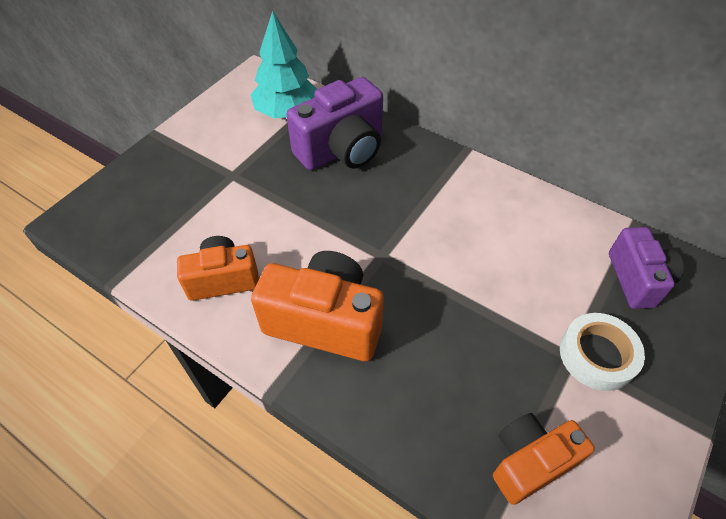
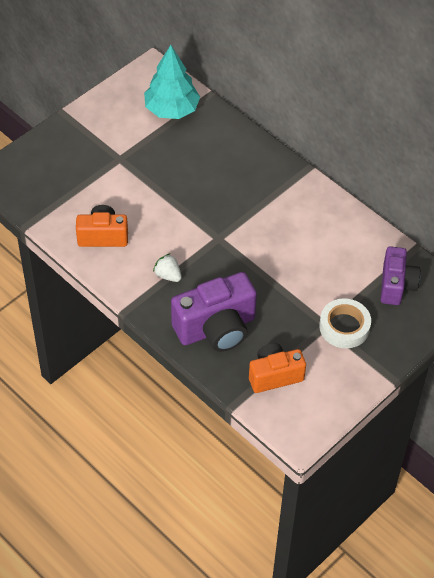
camera: 10 degrees right, 0 degrees up
(325, 321) = (168, 275): orange camera -> white strawberry
(342, 150) = (209, 151): purple camera -> purple camera (216, 328)

